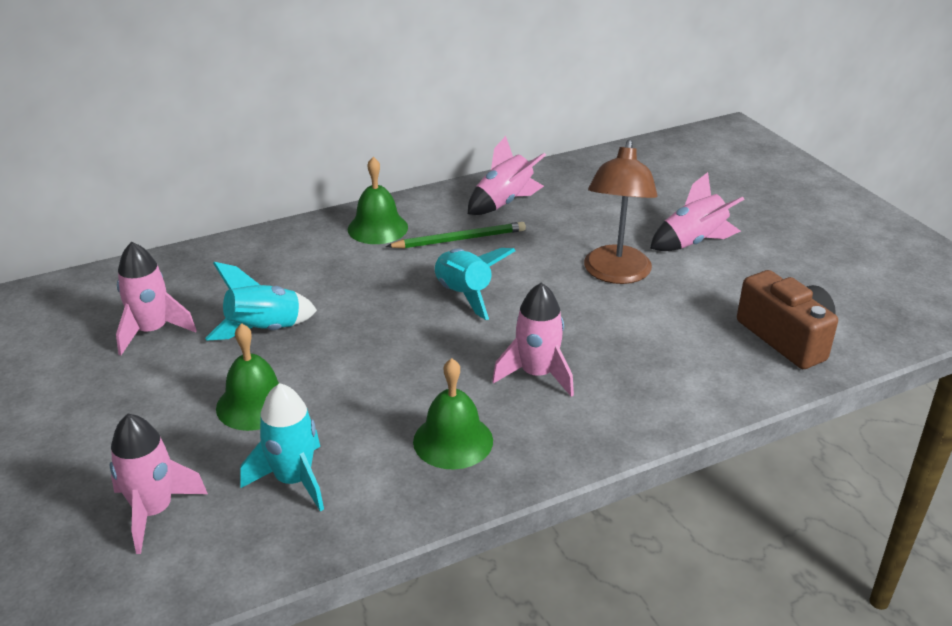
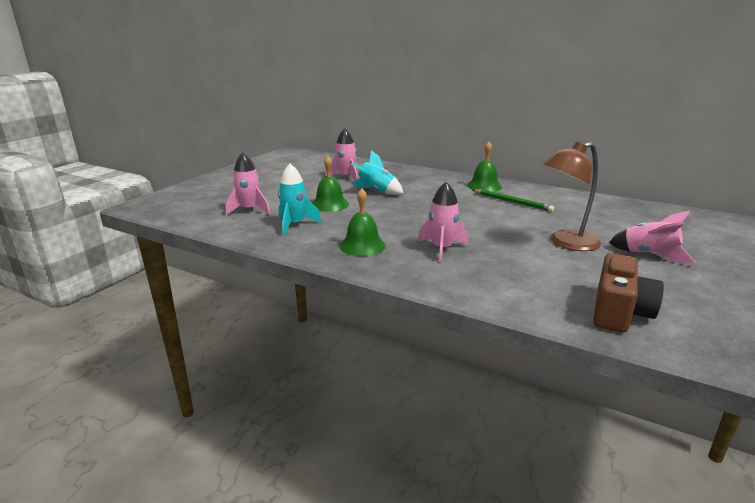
camera: 55 degrees right, 10 degrees down
(464, 294) = (472, 216): turquoise rocket -> none
(504, 202) = (564, 201): pink rocket -> none

